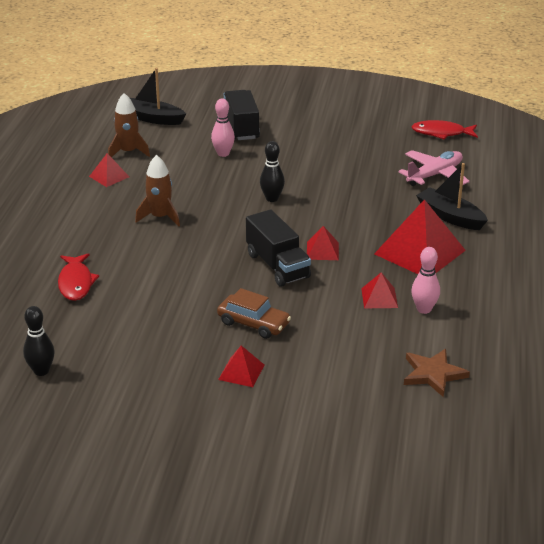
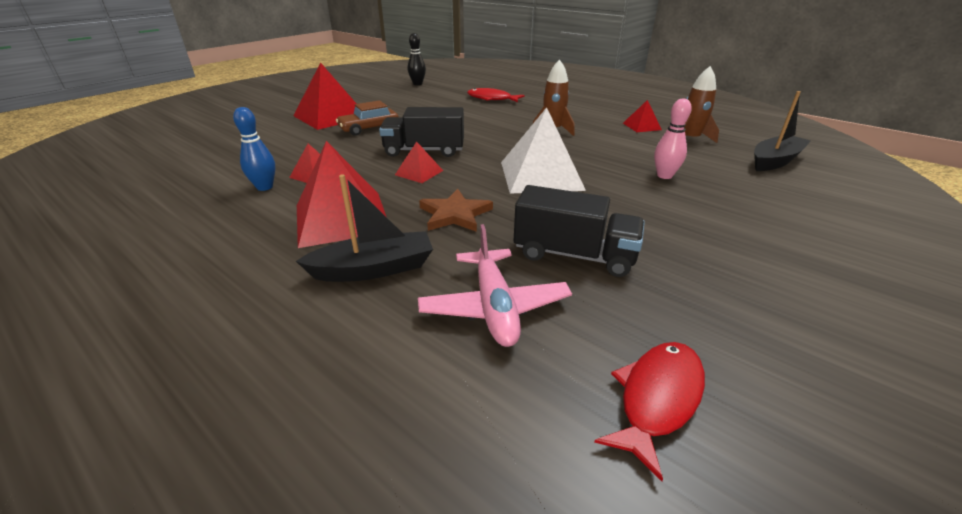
camera: 120 degrees right, 0 degrees up
(241, 127) = (738, 200): black truck -> black truck (574, 255)
(241, 372) = (330, 116): red pyramid -> red pyramid, size x2.06
(272, 198) = (541, 175): black bowling pin -> white pyramid
(424, 309) = (265, 187): pink bowling pin -> blue bowling pin
(433, 374) = (200, 164): brown star -> brown star (455, 214)

